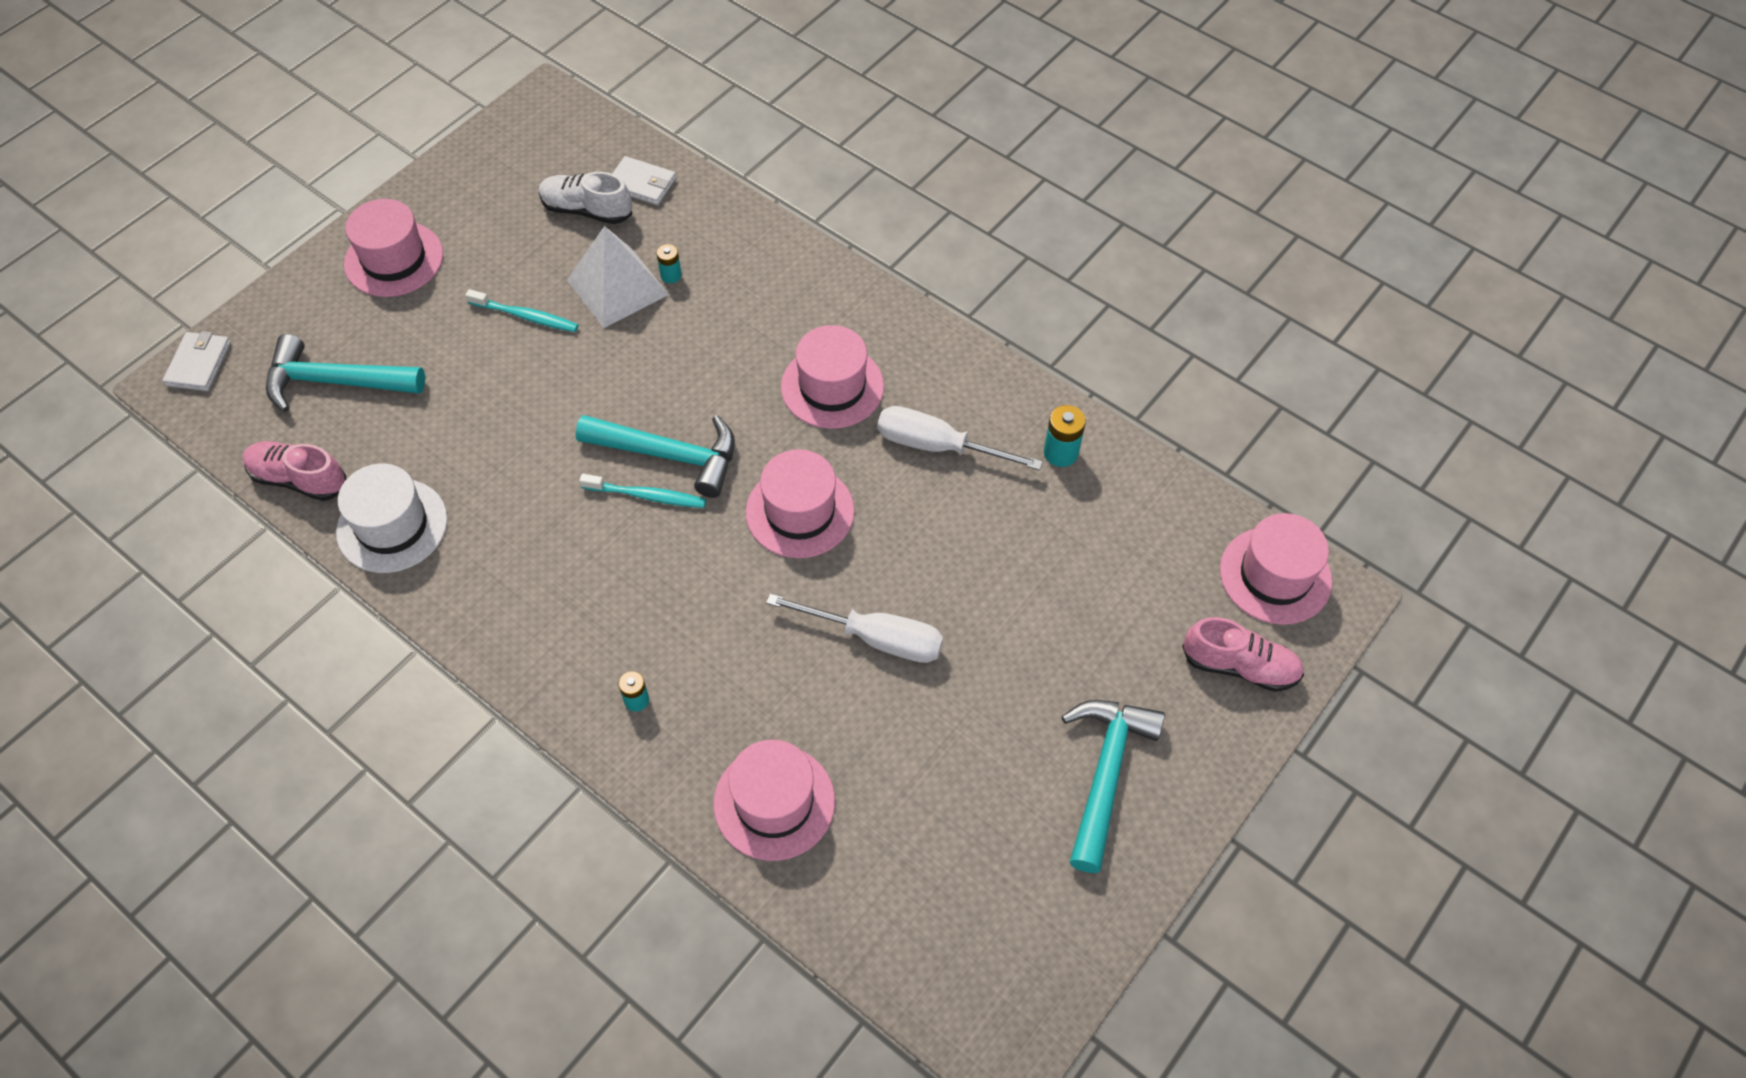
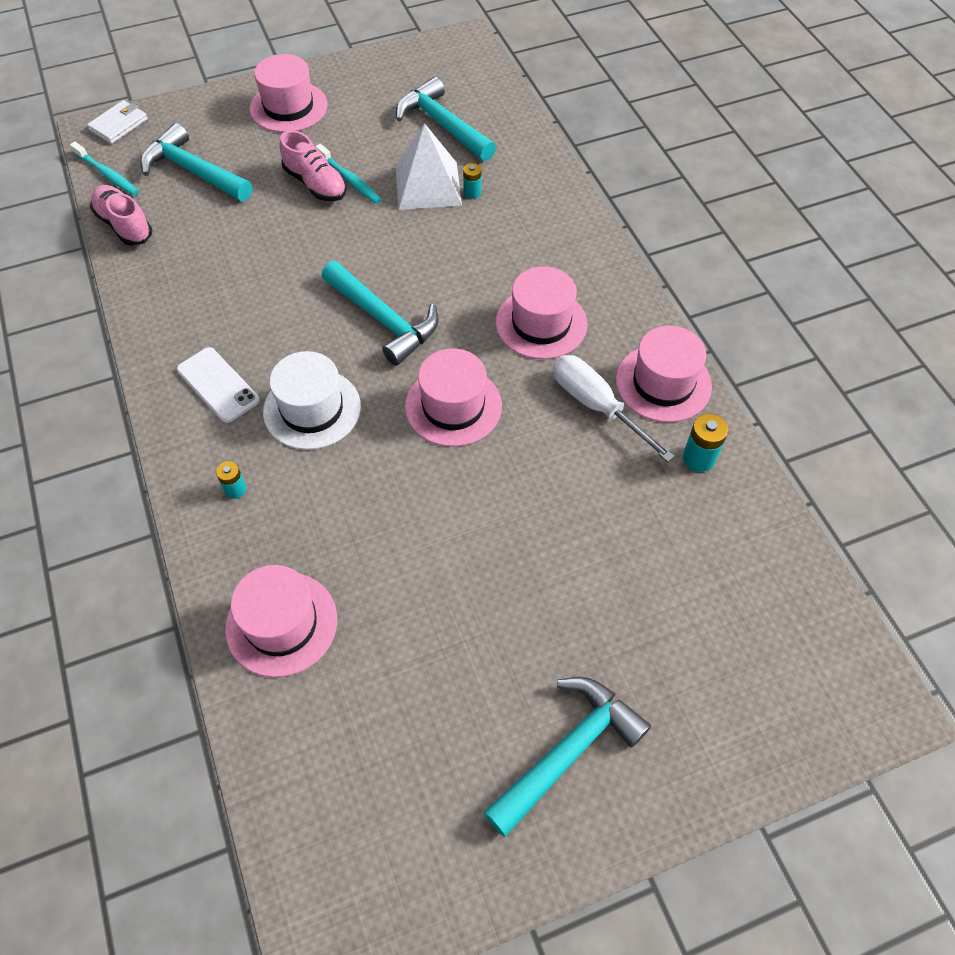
camera: 30 degrees right, 0 degrees up
(392, 526) = (160, 283): white hat -> white hat (312, 409)
(540, 605) = (218, 385): none -> white phone
(587, 210) = (442, 125): white shoe -> turquoise hammer
(642, 184) = (494, 121): white wallet -> none
(647, 496) = (347, 342): turquoise toothbrush -> turquoise toothbrush (107, 174)
(876, 638) = (447, 534): white screwdriver -> none
(1239, 666) = (752, 721): pink shoe -> pink shoe (316, 184)
(1275, 575) = (836, 656): pink hat -> pink hat (663, 383)

